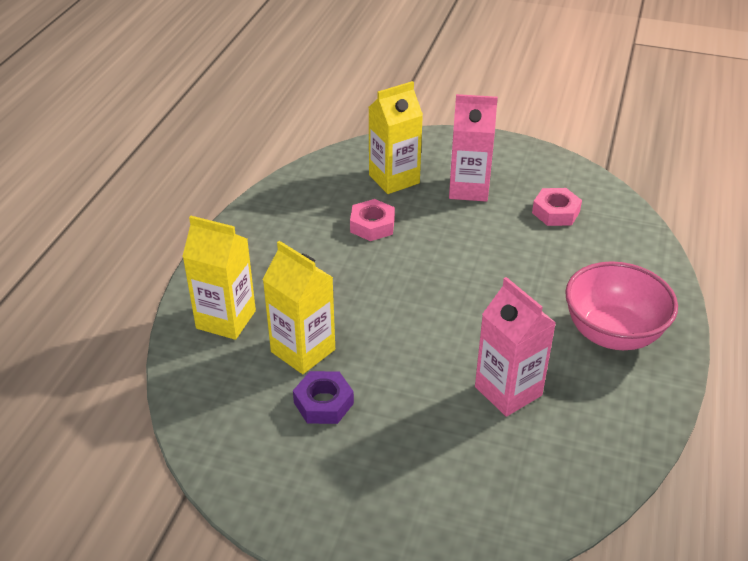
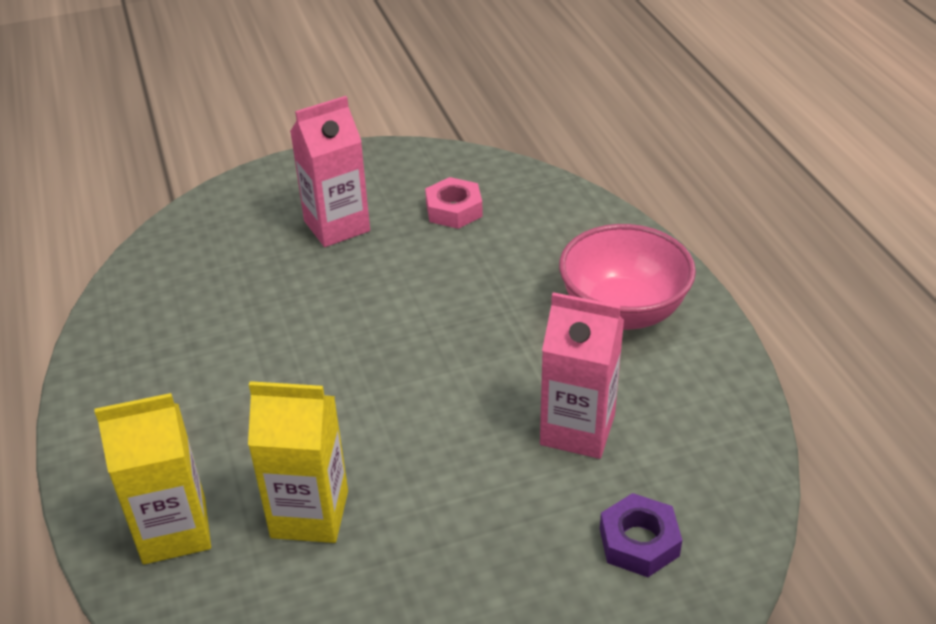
camera: 35 degrees left, 0 degrees up
(323, 403) = (391, 562): purple nut -> purple nut (639, 542)
(372, 225) = (260, 320): pink nut -> none
(394, 179) = (238, 253): yellow carton -> none

